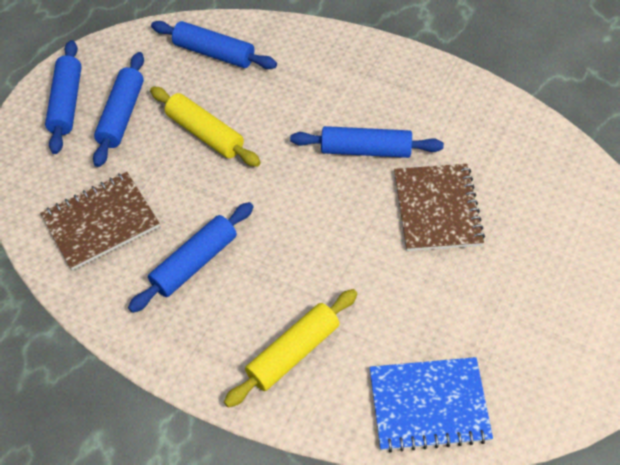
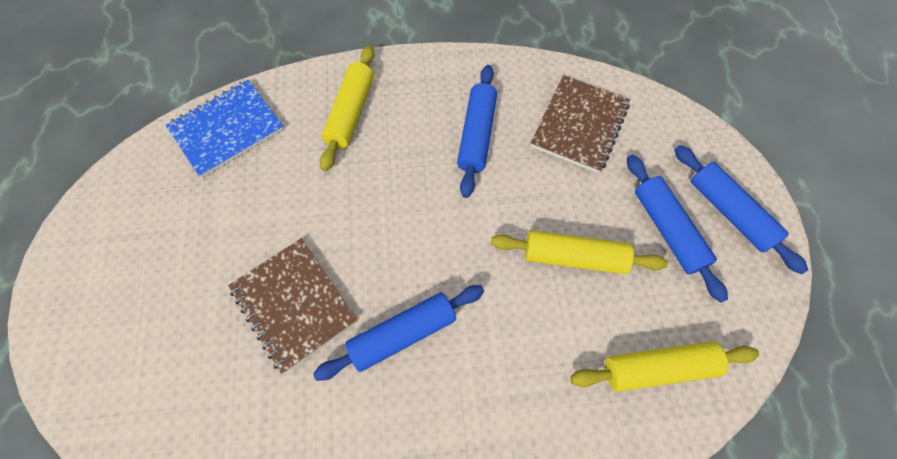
camera: 145 degrees right, 10 degrees up
(214, 53) = (658, 368): blue rolling pin -> yellow rolling pin

